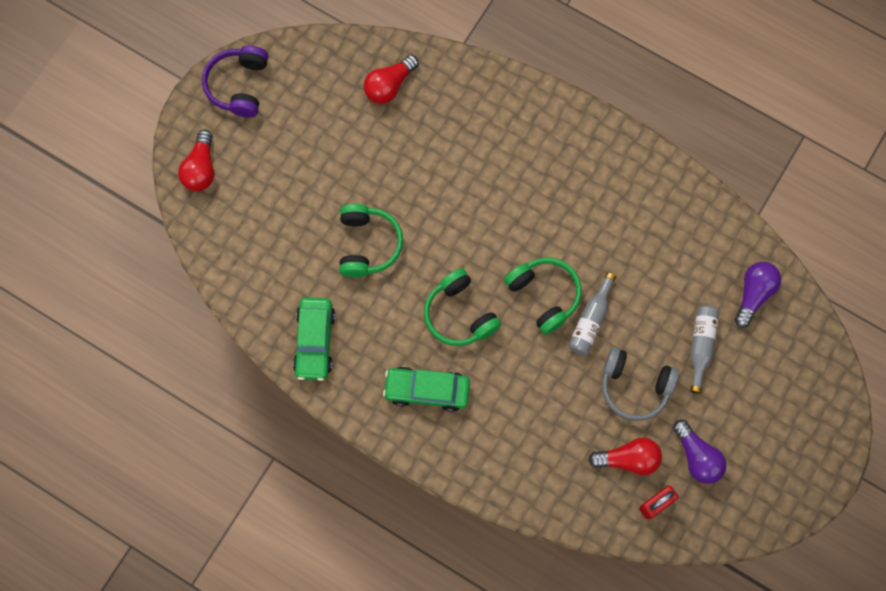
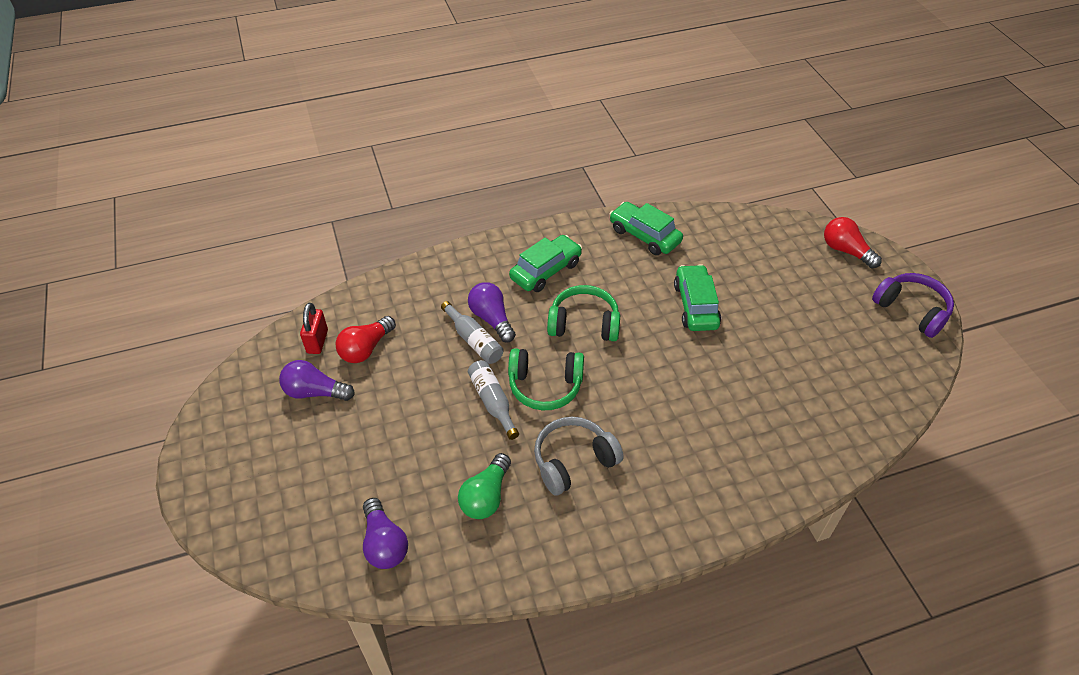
camera: 130 degrees right, 25 degrees down
(367, 244) = (695, 305): green headphones -> green car
(389, 85) = (840, 407): red light bulb -> none
(516, 389) = (492, 319): none -> purple light bulb
(635, 386) = (410, 392): grey headphones -> grey headphones (573, 461)
(666, 260) = (486, 496): none -> green light bulb
(701, 346) = (388, 463): grey bottle -> grey bottle (474, 340)

